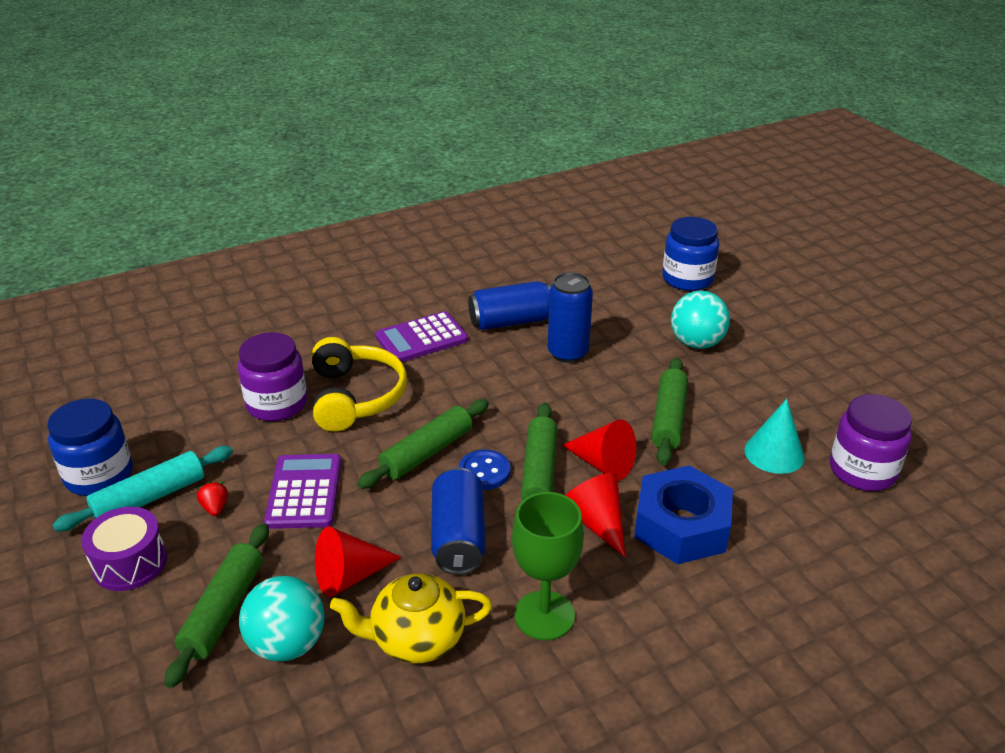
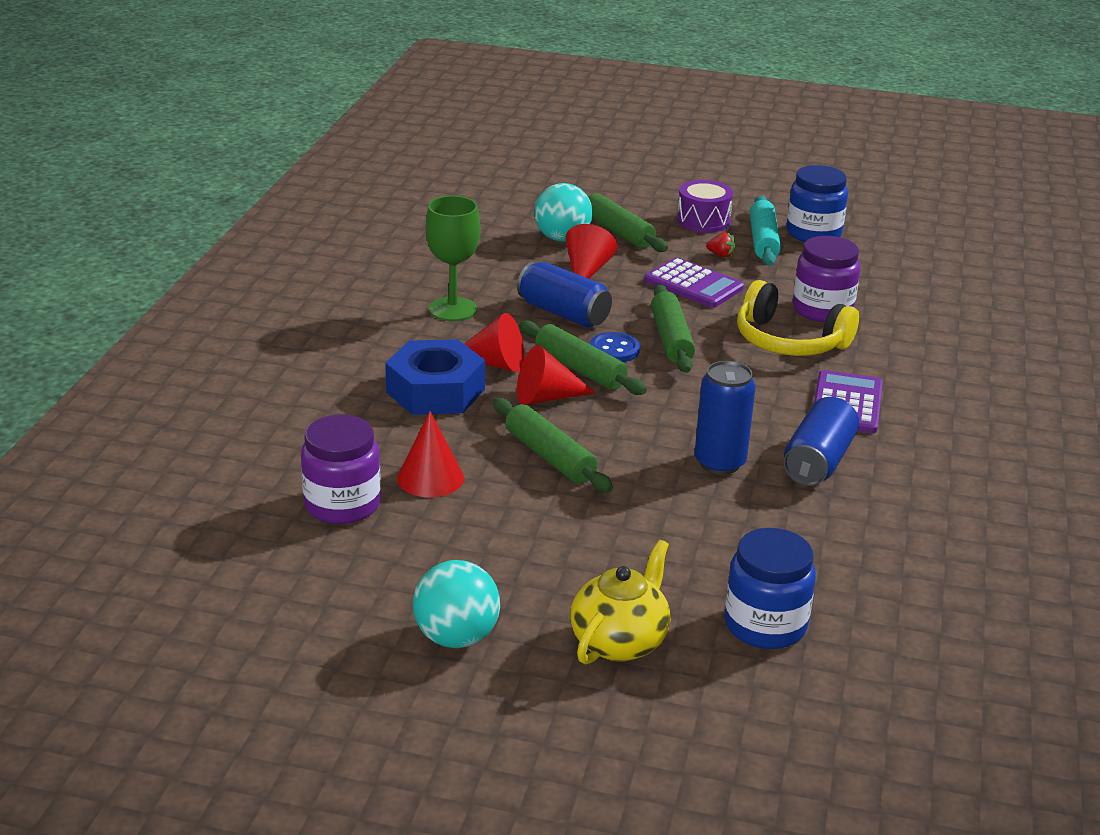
camera: 130 degrees right, 5 degrees down
(416, 639) = (504, 269): yellow teapot -> yellow teapot (619, 641)
(696, 343) = (633, 544): turquoise ball -> turquoise ball (456, 637)
(774, 453) = (430, 478): turquoise cone -> red cone

